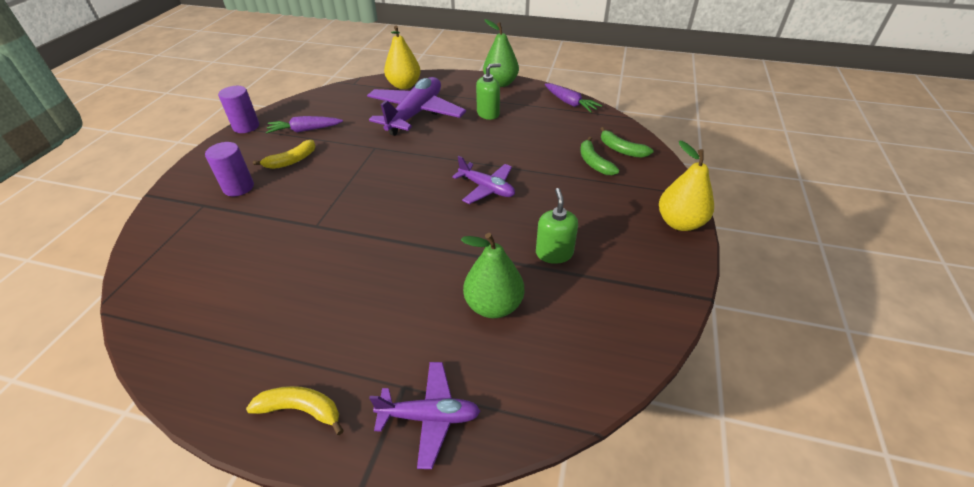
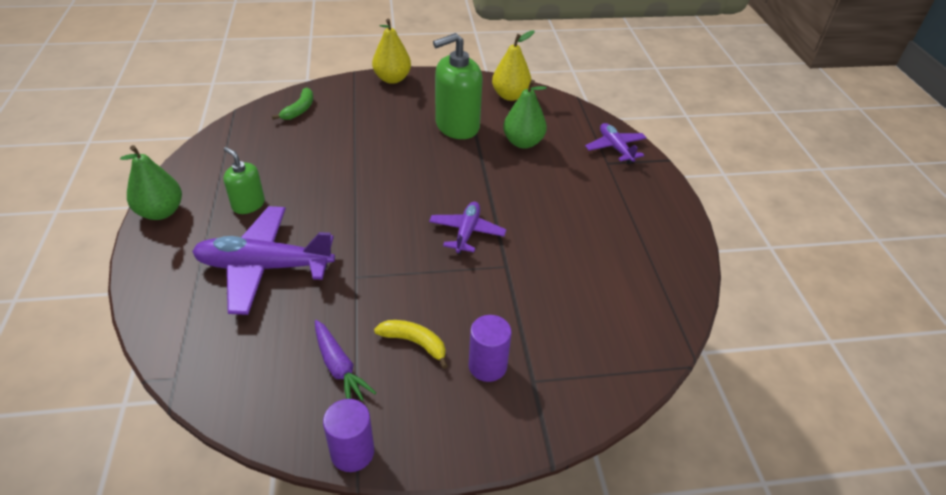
camera: 115 degrees left, 0 degrees up
(301, 409) = (655, 197): yellow banana -> none
(404, 85) = (177, 309): yellow pear -> yellow pear (510, 96)
(486, 188) = (395, 174): purple plane -> purple plane (467, 232)
(554, 253) = (457, 126): green soap dispenser -> green soap dispenser, size x1.80
(570, 103) = (210, 149): purple carrot -> none
(594, 163) = (327, 122): green banana -> none

